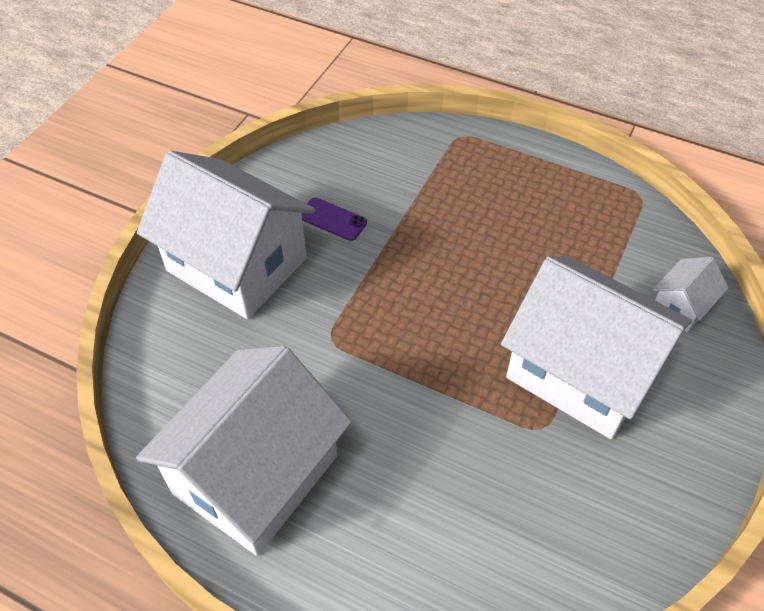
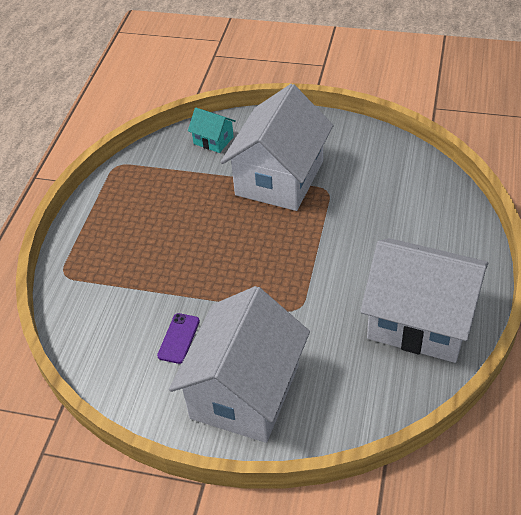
camera: 100 degrees left, 5 degrees down
(681, 306) = (213, 140): white house -> turquoise house

